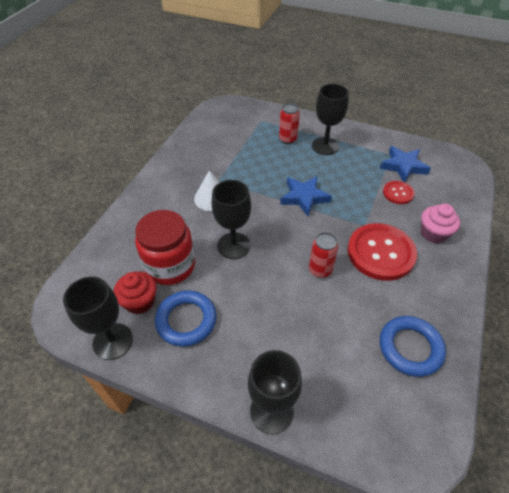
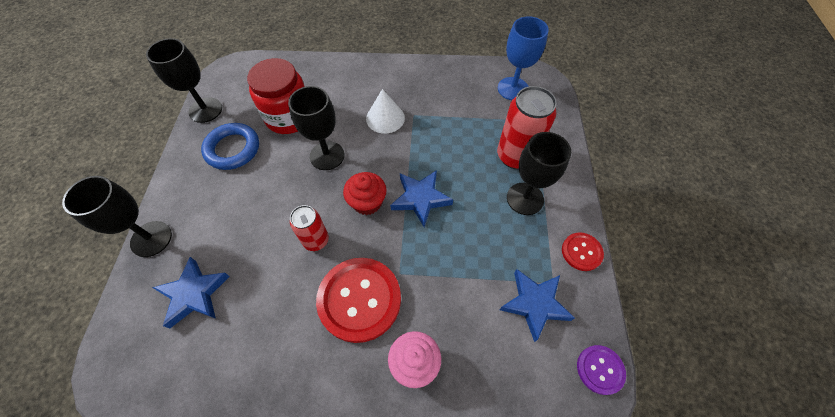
camera: 70 degrees right, 10 degrees up
(140, 302) = (246, 111): red cupcake -> red cupcake (367, 202)
(224, 121) = (513, 89): none -> blue goblet
(288, 139) = (515, 156): red can -> red can, size x1.66
(347, 373) = (194, 294): none -> blue star
(398, 193) = (474, 304): red button -> red button (581, 252)
(410, 348) = (231, 353): blue ring -> none
(448, 154) = (600, 369): none -> purple button

